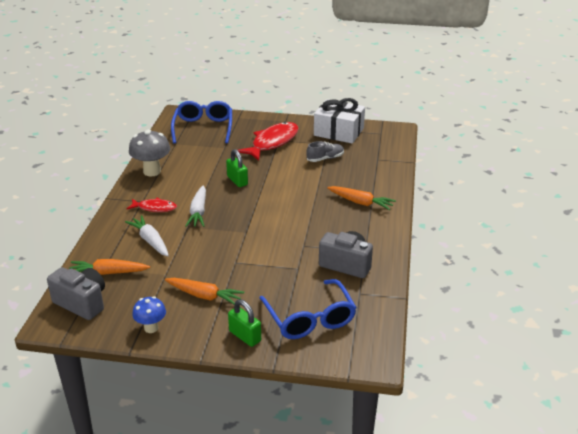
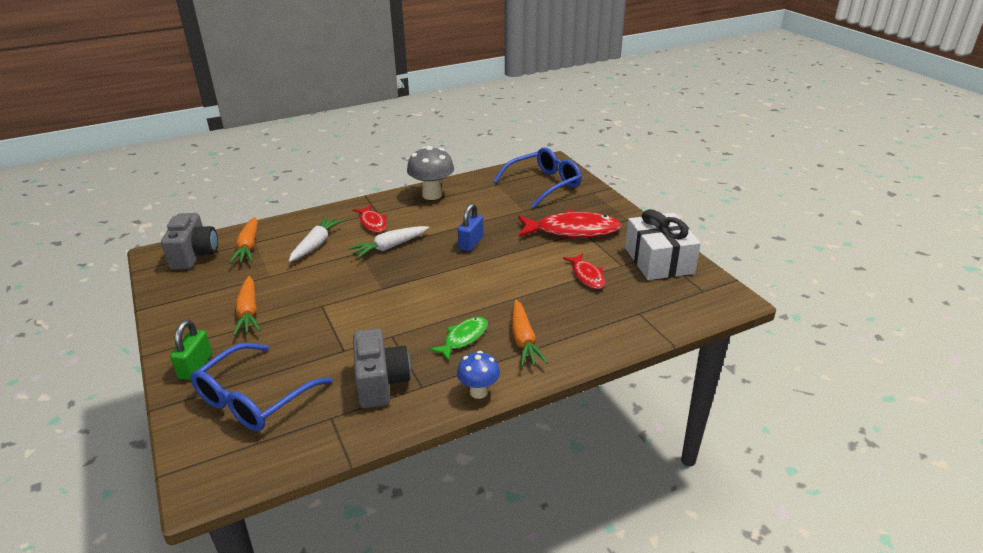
camera: 55 degrees right, 0 degrees up
(108, 273) = (248, 247): orange carrot -> orange carrot turned 150 degrees counterclockwise
(151, 328) = (178, 305): blue mushroom -> blue mushroom (479, 392)
(237, 181) = (471, 243): green padlock -> blue padlock
(325, 158) = (587, 276): grey shoe -> red fish
(336, 221) = (463, 338): none -> green fish

